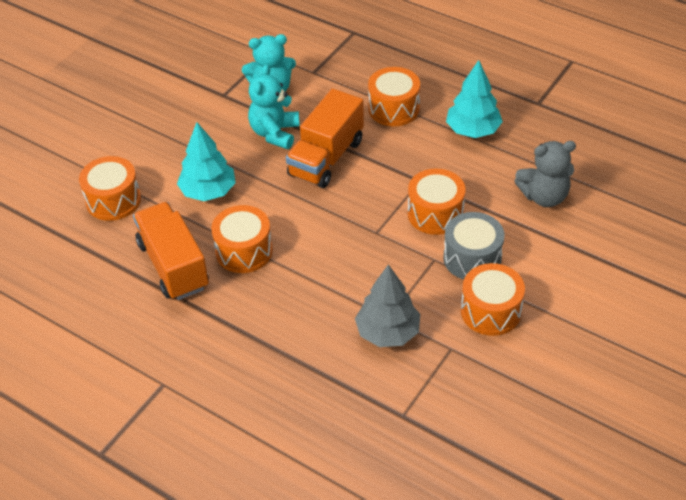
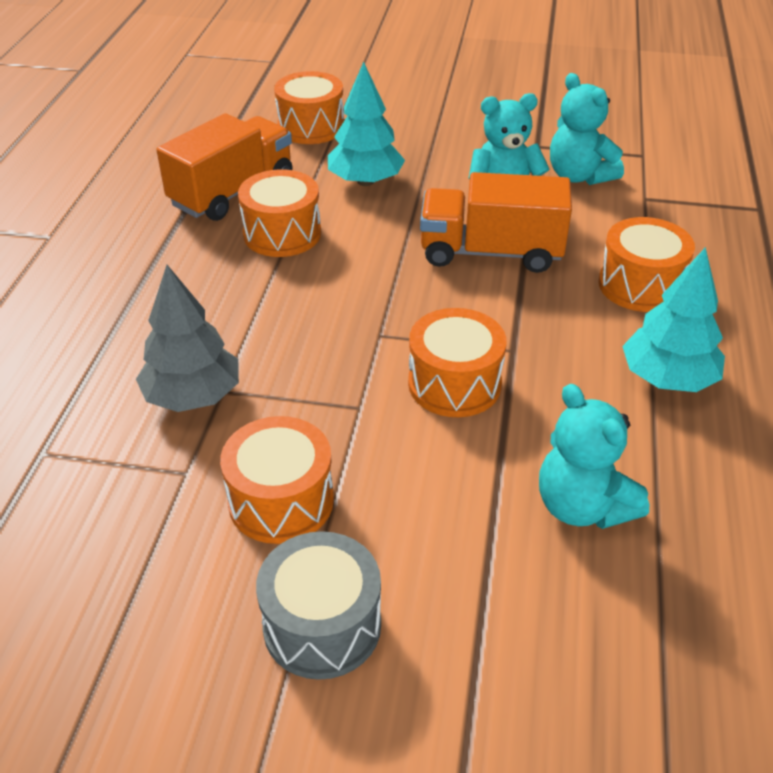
camera: 65 degrees right, 5 degrees down
(472, 258) = (384, 449): grey drum -> grey drum (322, 625)
(544, 196) = (582, 506): grey teddy bear -> turquoise teddy bear

